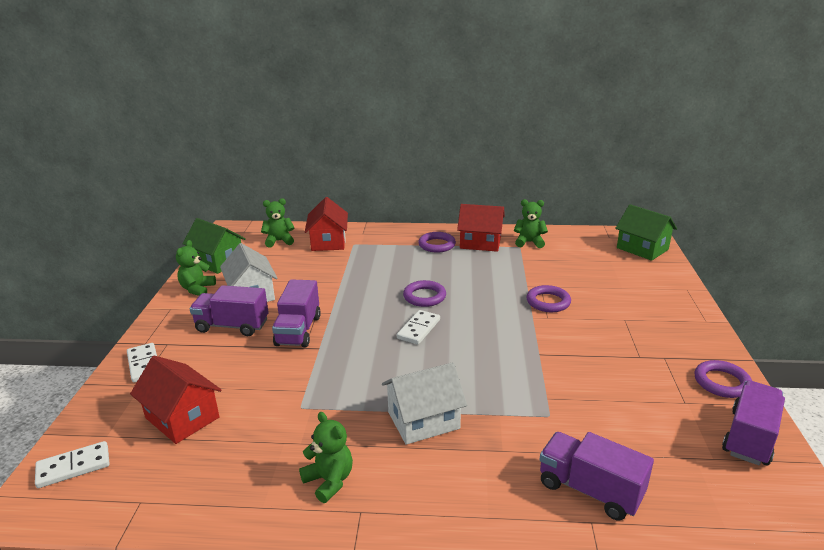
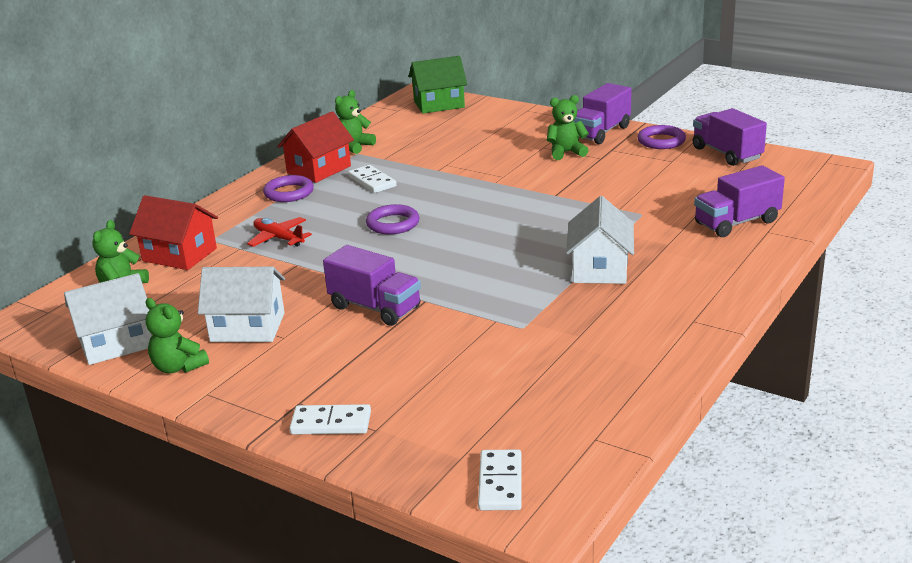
camera: 60 degrees left, 0 degrees up
(182, 418) = (473, 402): red house -> none
(218, 262) = (116, 343): green house -> white house
(232, 326) = (312, 350): purple truck -> purple truck (600, 132)
(329, 481) = (644, 329): green teddy bear -> green teddy bear (566, 153)
(371, 264) = (278, 238): none -> red plane
(419, 329) = (451, 240): white domino -> white domino (372, 181)
(548, 302) = (477, 169): purple ring -> none

